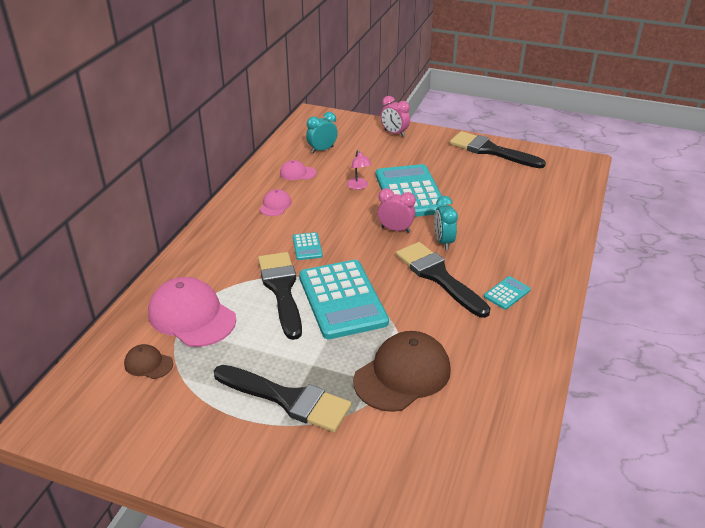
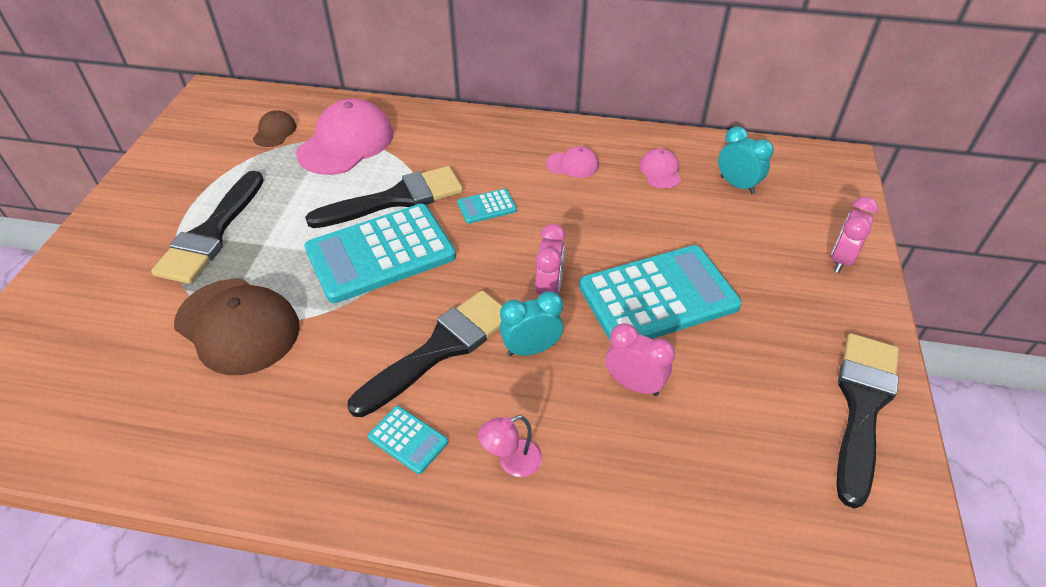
camera: 80 degrees right, 10 degrees up
(359, 186) = (651, 236): pink lamp -> pink lamp (512, 462)
(473, 210) = (634, 384): none -> pink clock

